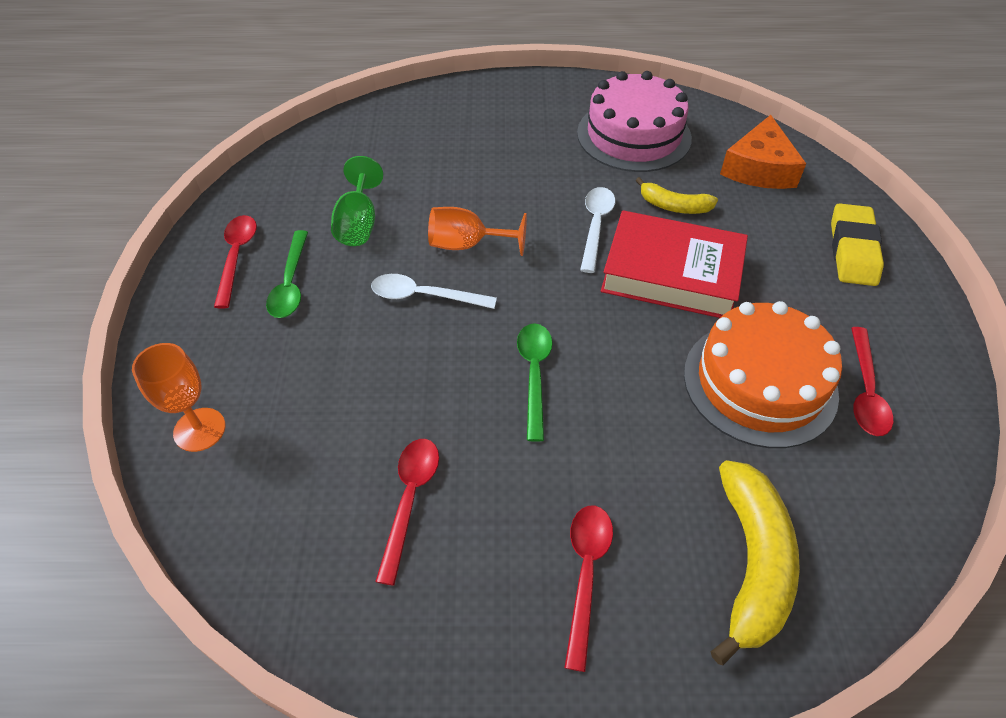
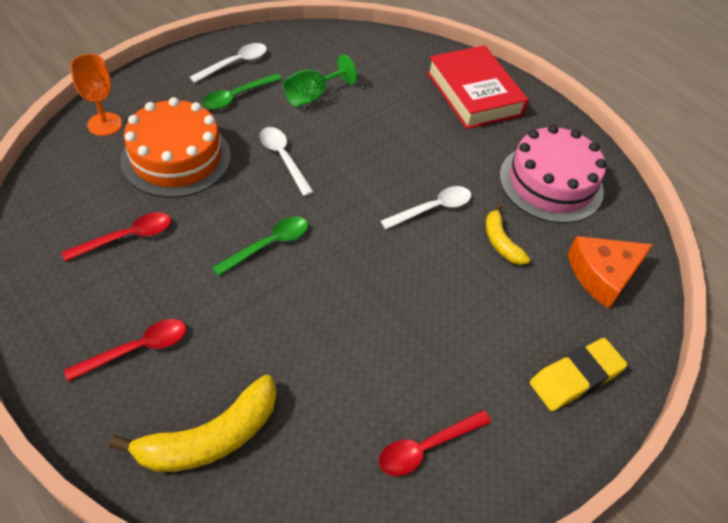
camera: 45 degrees right, 0 degrees up
(237, 257) = (235, 63): red spoon -> white spoon
(467, 245) = (346, 154): orange goblet -> none
(671, 273) = (430, 273): red book -> red book (474, 93)
(759, 383) = (373, 374): orange cake -> orange cake (176, 157)

